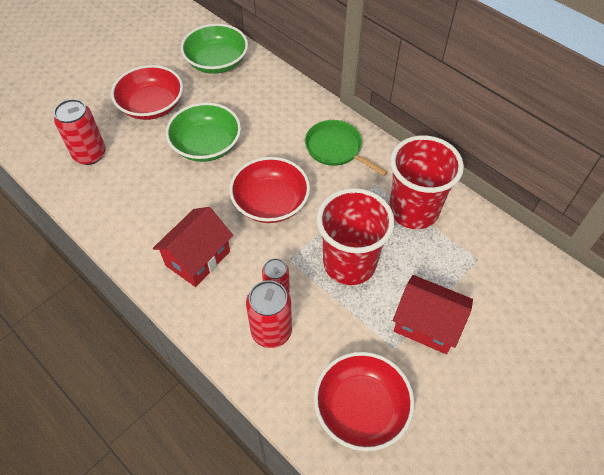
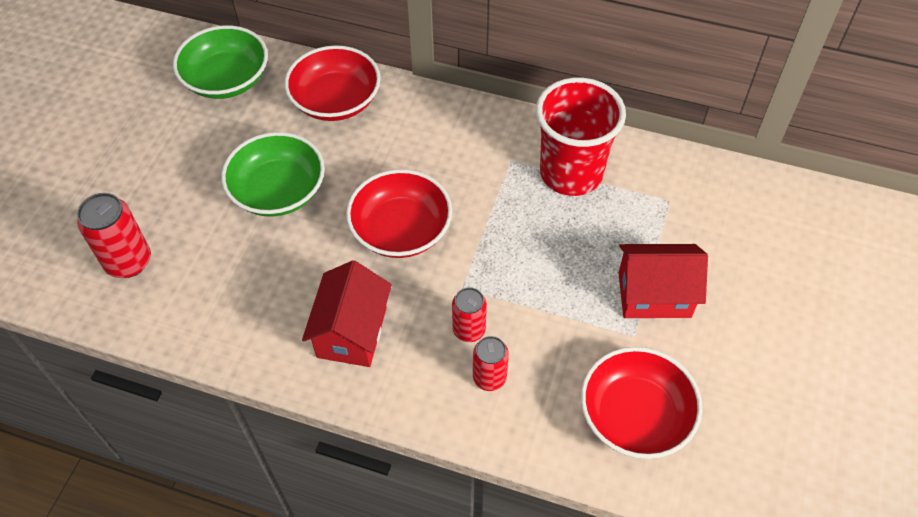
camera: 25 degrees left, 0 degrees up
(151, 106) = (174, 167): red bowl -> red bowl (336, 100)
(271, 331) = (489, 378): red can -> red can, size x0.65
(336, 149) = (442, 135): green pan -> none
(349, 263) = (533, 263): red cup -> none

